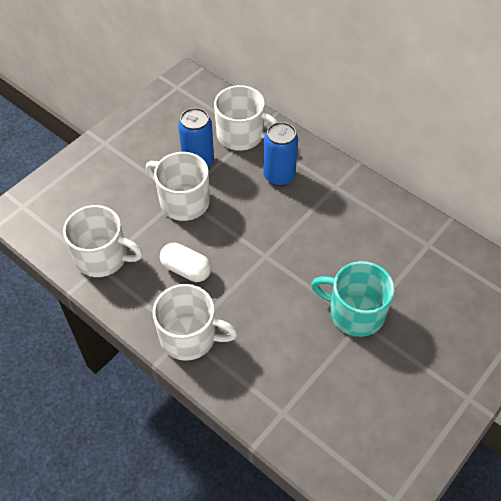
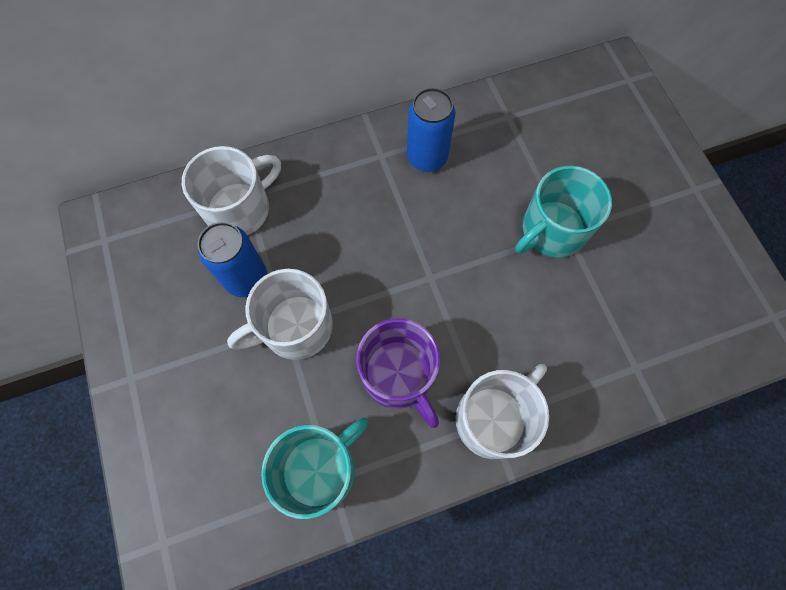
camera: 60 degrees left, 15 degrees up
(102, 257) = (319, 469): white mug -> turquoise mug
(186, 269) = (399, 375): white capsule -> purple mug
(279, 176) = (329, 202): blue can -> blue can (427, 157)

